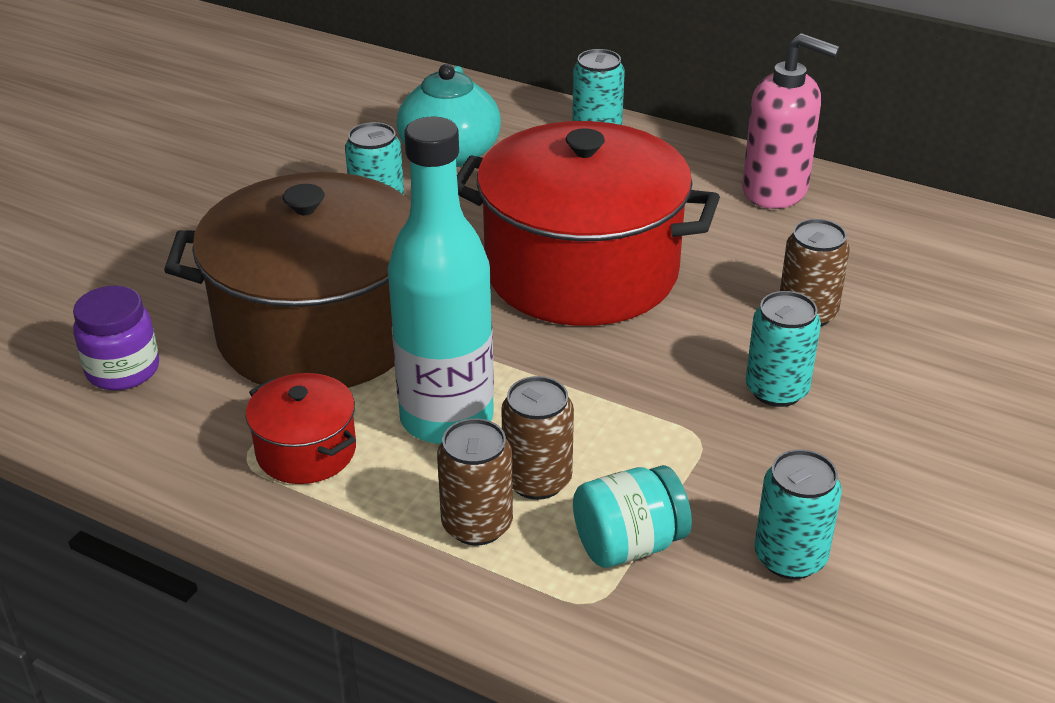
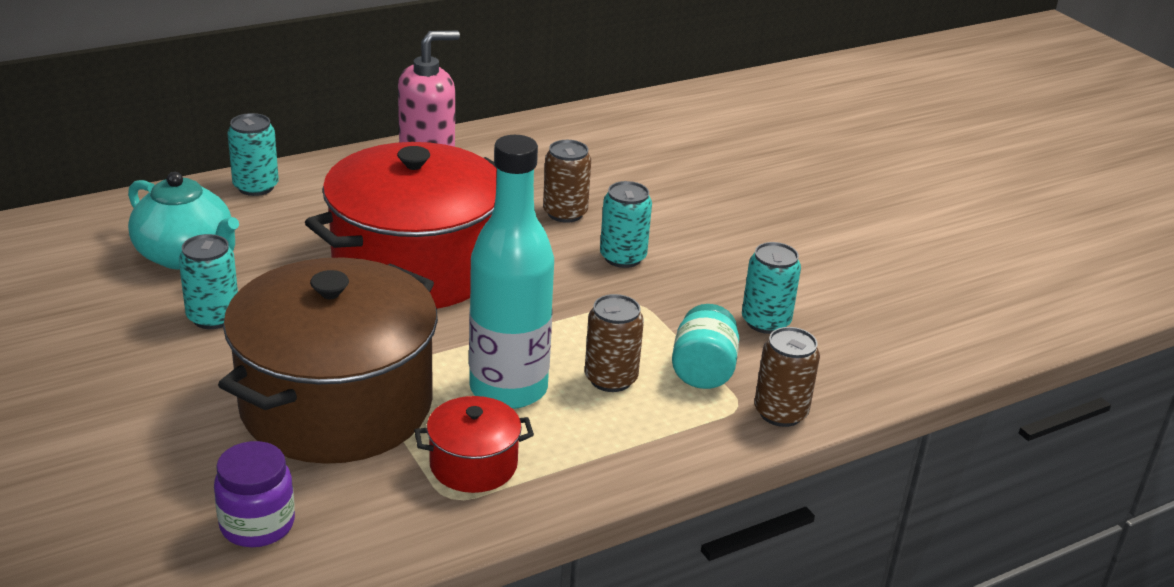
camera: 60 degrees left, 5 degrees down
(477, 524) = (628, 420): brown can -> brown can (780, 413)

